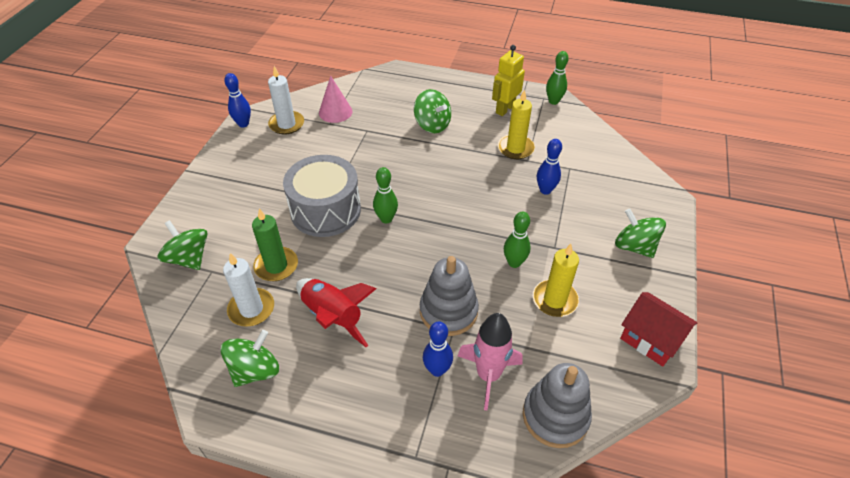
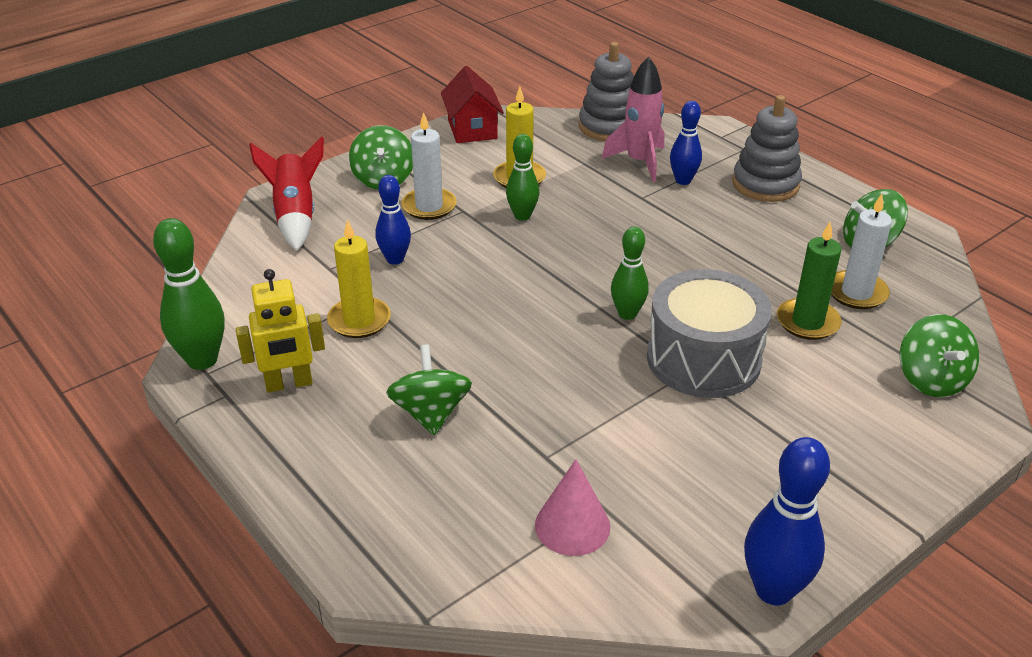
camera: 145 degrees left, 10 degrees down
(243, 124) = (773, 590): blue bowling pin -> blue bowling pin, size x1.53
(286, 124) = (684, 543): white candle -> white candle (429, 206)
(333, 316) = (762, 251): red rocket -> red rocket (295, 216)
(448, 311) = (633, 209): grey stacking toy -> grey stacking toy (765, 184)
(553, 101) = (202, 360): green bowling pin -> green bowling pin, size x1.53

